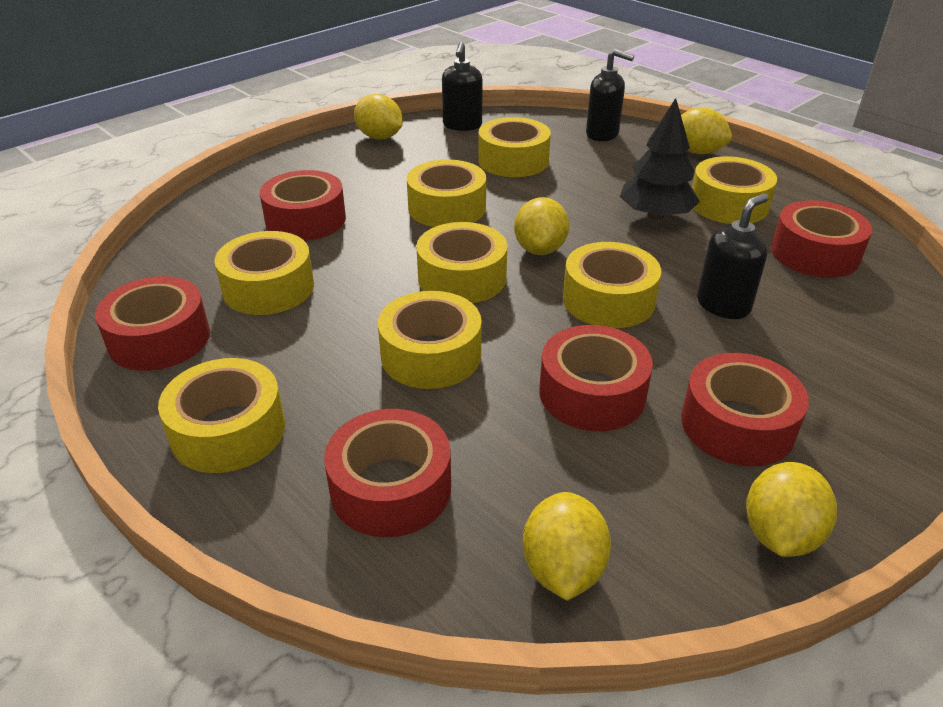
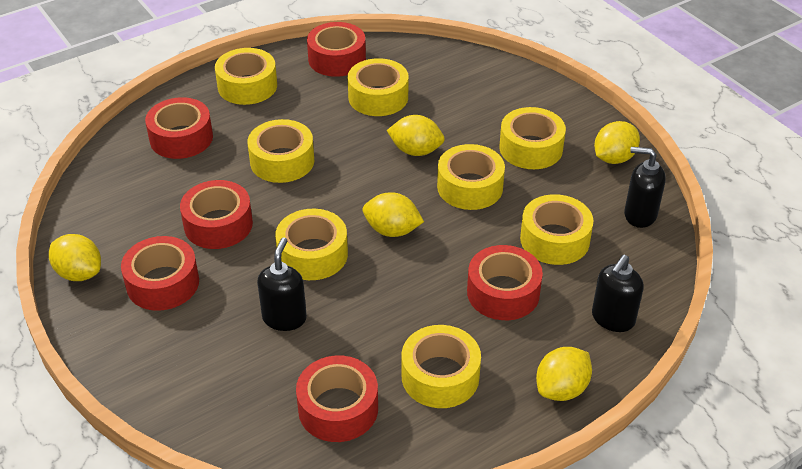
camera: 100 degrees right, 5 degrees up
(306, 220) = (465, 113): red tape -> red tape (503, 292)
(462, 278) = (364, 184): yellow tape -> yellow tape (531, 148)
(562, 569) = (103, 188): yellow lemon -> yellow lemon (416, 151)
(655, 215) = (430, 315): black tree -> none
(723, 305) = (284, 318): black soap dispenser -> black soap dispenser turned 135 degrees counterclockwise

